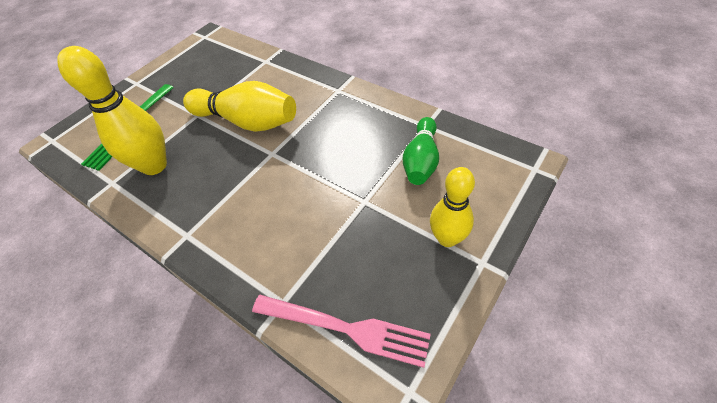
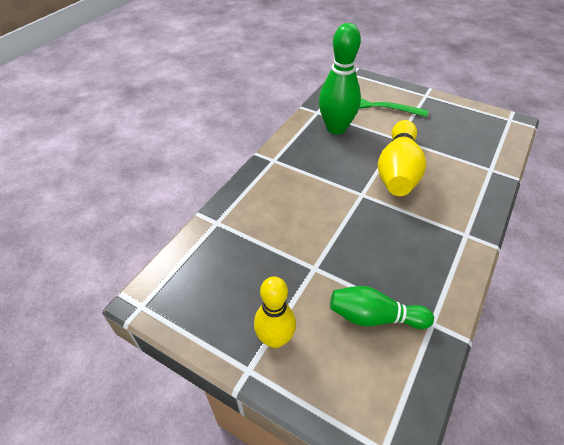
camera: 80 degrees right, 5 degrees down
(154, 166) = (336, 128): yellow bowling pin -> green bowling pin
(346, 328) = (193, 263): pink fork -> none

